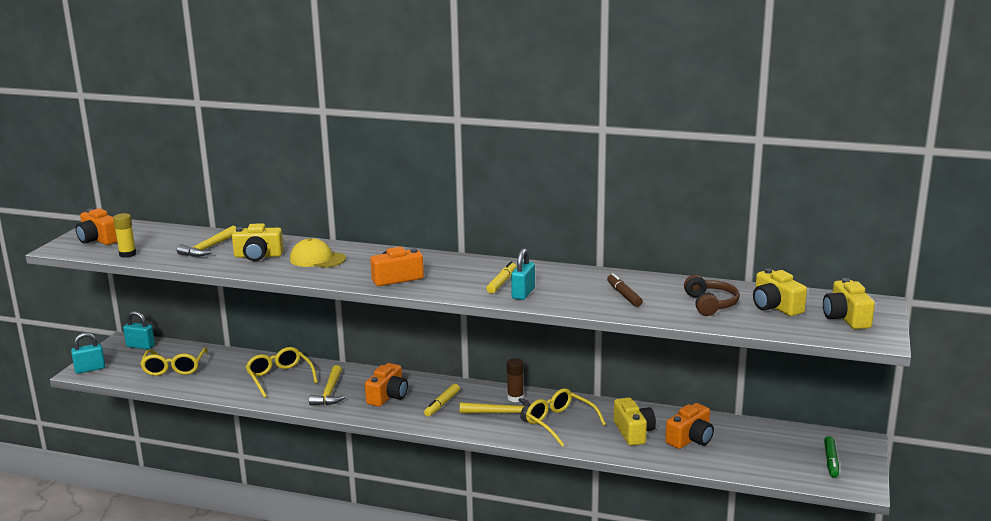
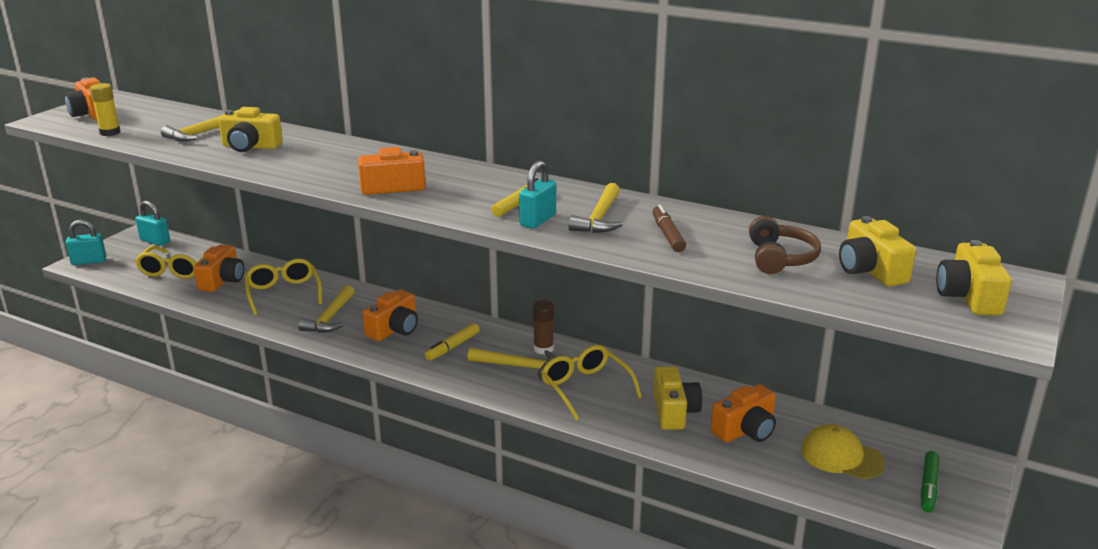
camera: 10 degrees right, 5 degrees up
(220, 373) = (222, 280): none -> orange camera
(317, 259) = (315, 156): yellow cap -> yellow cap (841, 457)
(568, 287) = (599, 218): none -> yellow hammer

